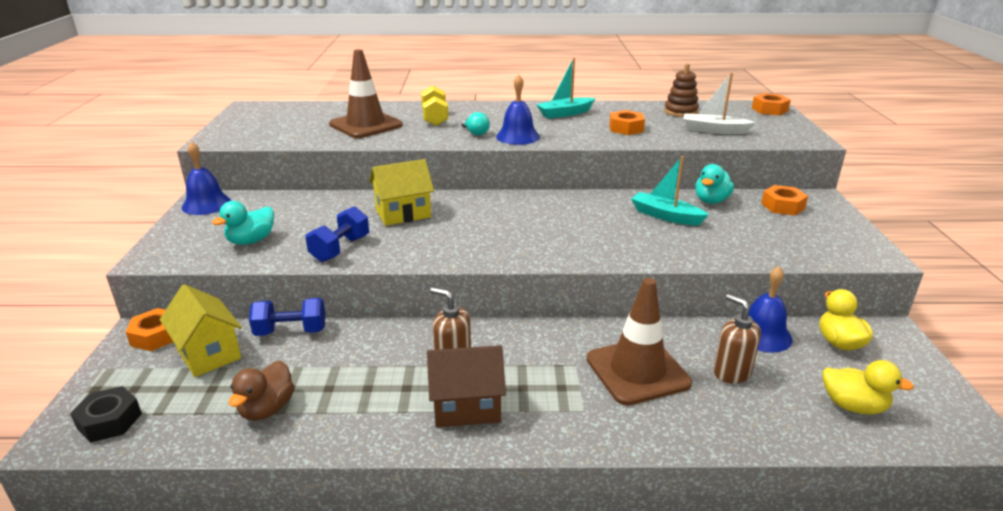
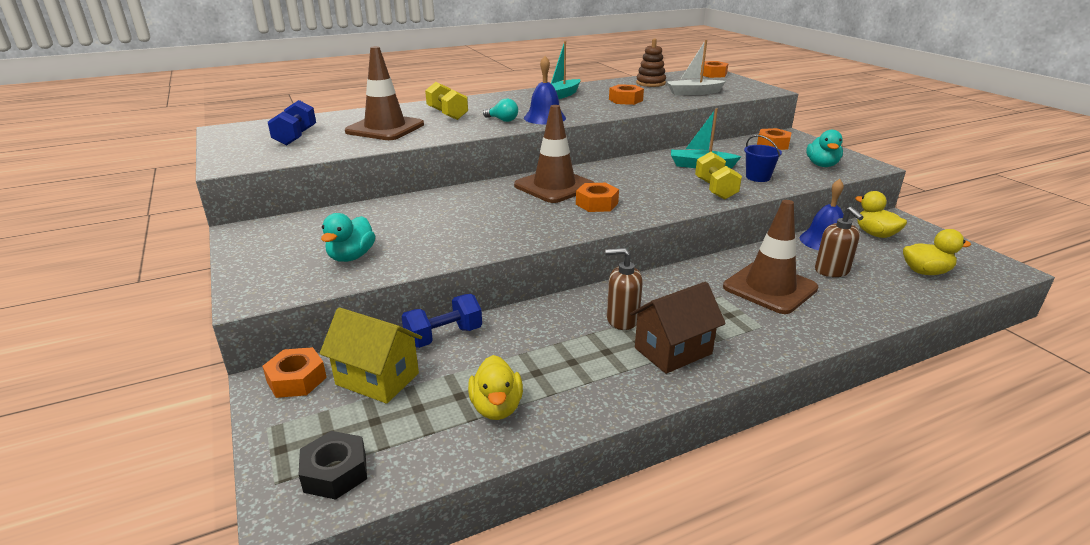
camera: 25 degrees left, 0 degrees up
(206, 204) = (254, 235): blue bell -> none
(267, 409) = (496, 407): brown duck -> yellow duck
(340, 249) = (456, 244): blue dumbbell -> blue dumbbell (295, 137)
(403, 214) = (480, 204): yellow house -> none
(489, 209) = (554, 186): none -> brown traffic cone
(508, 236) = (597, 203): none -> orange nut
(648, 247) = (715, 189): none -> yellow dumbbell
(711, 201) = (720, 149): turquoise duck -> turquoise duck (822, 165)
(714, 242) = (758, 177): none -> blue bucket
(731, 372) = (832, 271): brown soap dispenser -> brown soap dispenser turned 135 degrees counterclockwise

